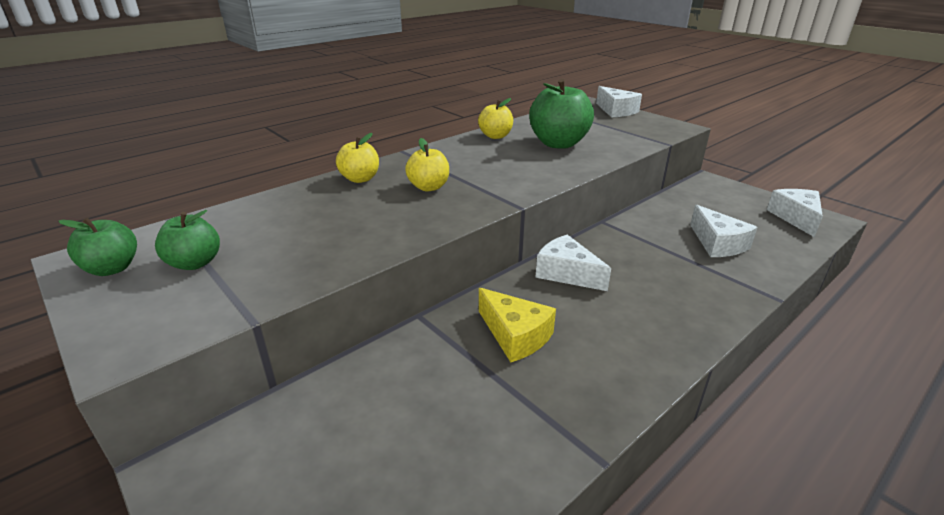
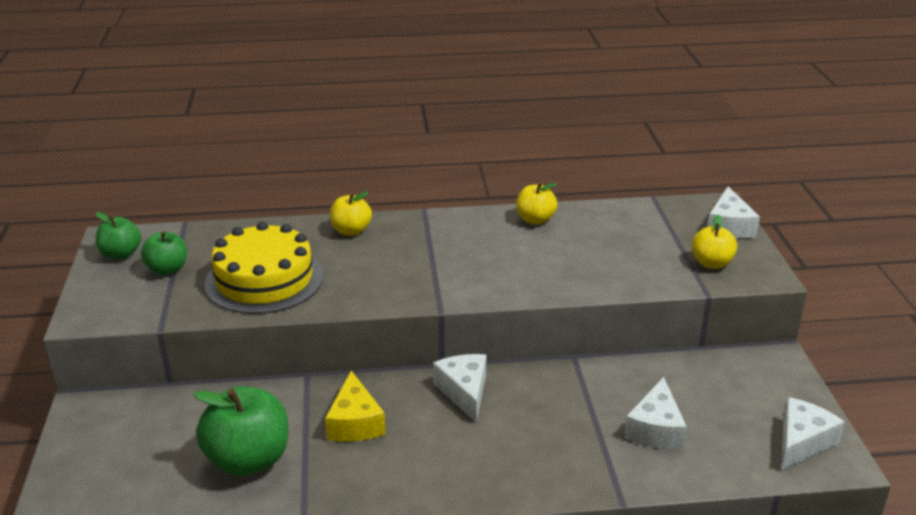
camera: 35 degrees right, 0 degrees up
(324, 236) = (264, 280): none -> yellow cake
(429, 187) = (394, 261): yellow apple -> yellow apple (711, 263)
(558, 143) = (585, 252): green apple -> green apple (248, 460)

